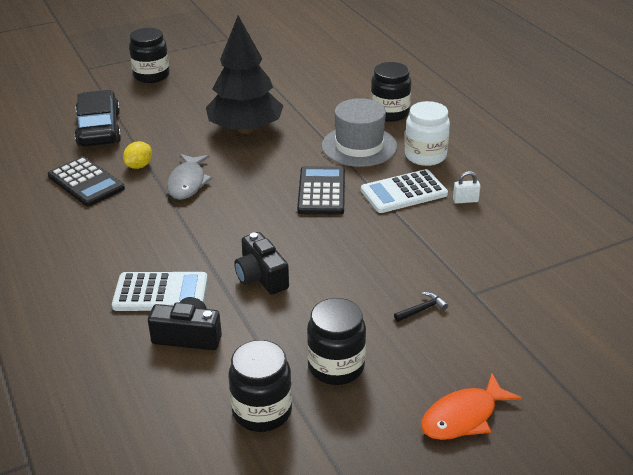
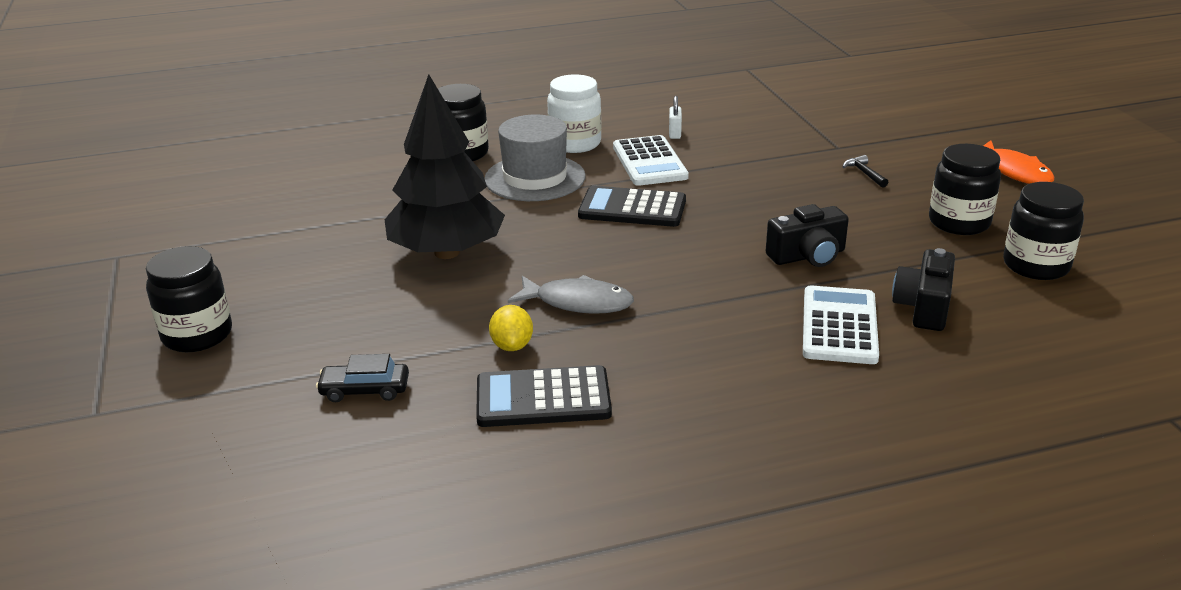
camera: 80 degrees left, 5 degrees down
(86, 182) = (543, 398): black calculator -> black calculator turned 150 degrees counterclockwise
(99, 129) = (365, 390): black car -> black car, size x0.51
(139, 166) = (512, 345): yellow lemon -> yellow lemon turned 45 degrees clockwise

